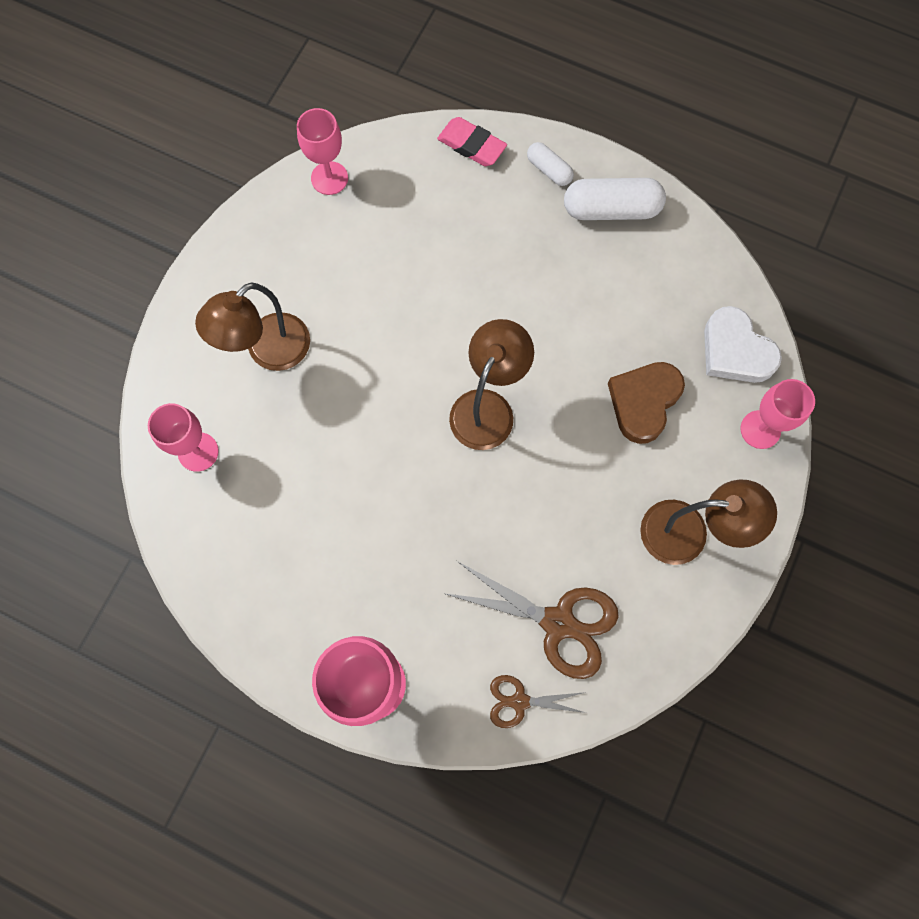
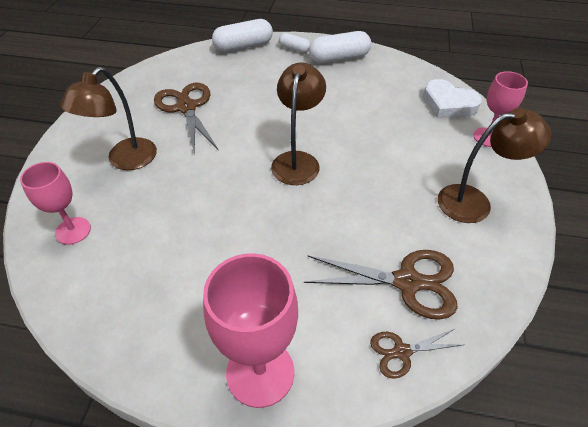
camera: 15 degrees left, 25 degrees down
(329, 178) = (155, 72): pink goblet -> none
(362, 267) = (186, 107): none -> brown scissors
(471, 145) = (243, 46): pink eraser -> white capsule
(644, 402) = (404, 138): brown heart -> none

